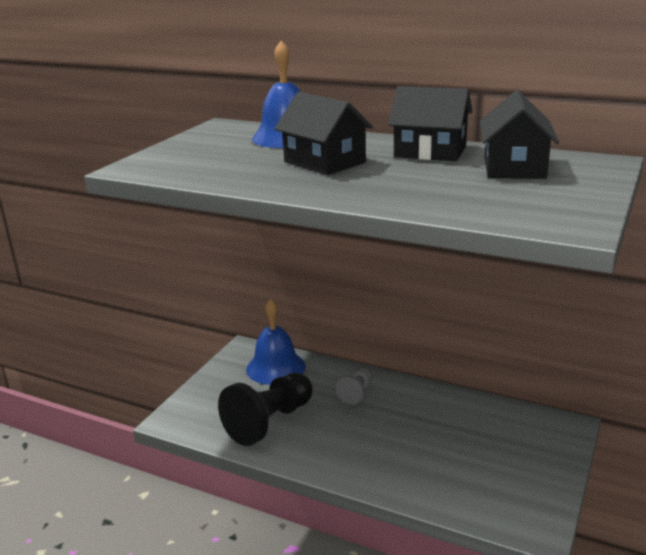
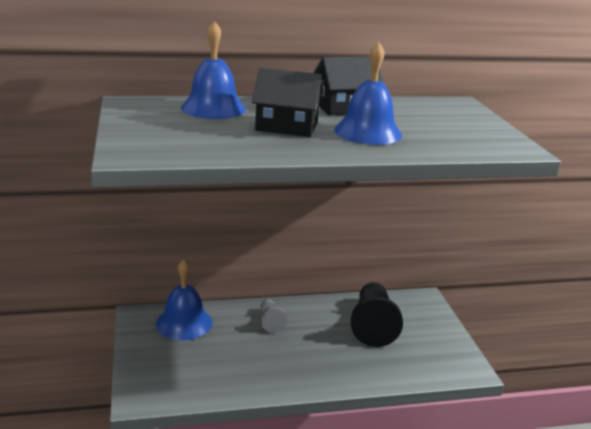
camera: 40 degrees left, 0 degrees up
(269, 422) = (227, 368): black pawn -> black pawn (372, 326)
(403, 179) = (368, 132): none -> blue bell
(514, 167) = (418, 113): black house -> none

